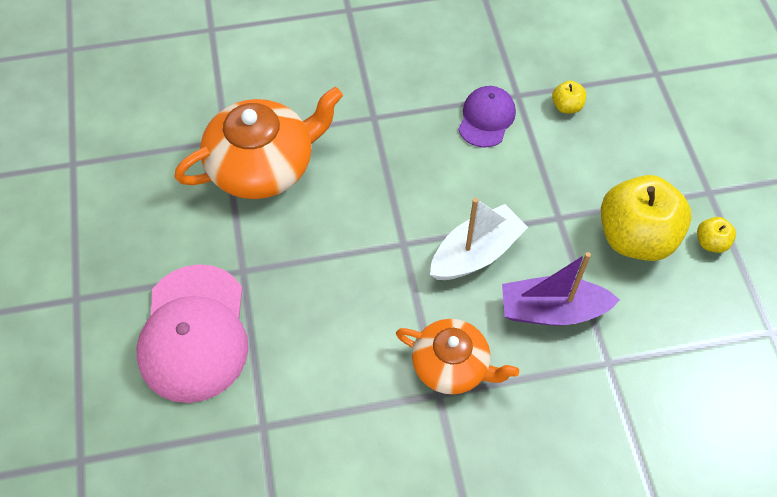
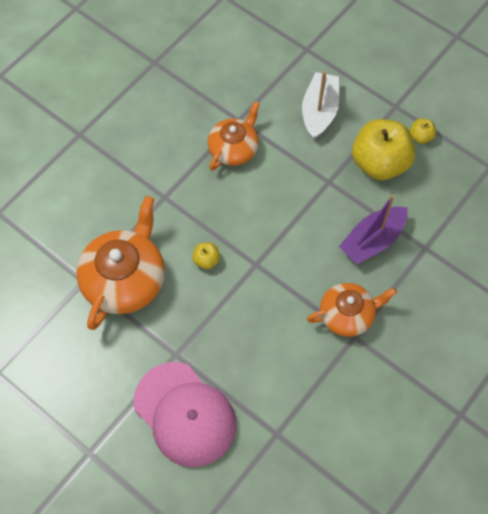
camera: 40 degrees left, 5 degrees up
(476, 253) = (302, 238): white boat -> white boat (319, 111)
(486, 118) = (234, 148): purple cap -> orange teapot
(566, 106) = (274, 107): yellow apple -> yellow apple (206, 260)

